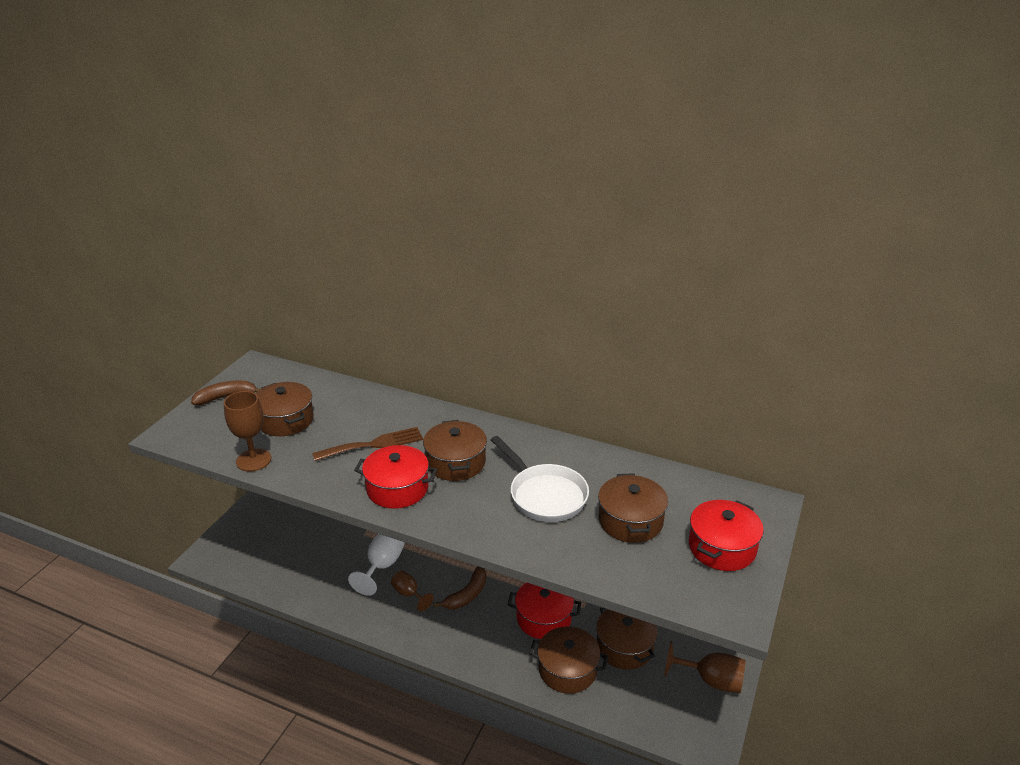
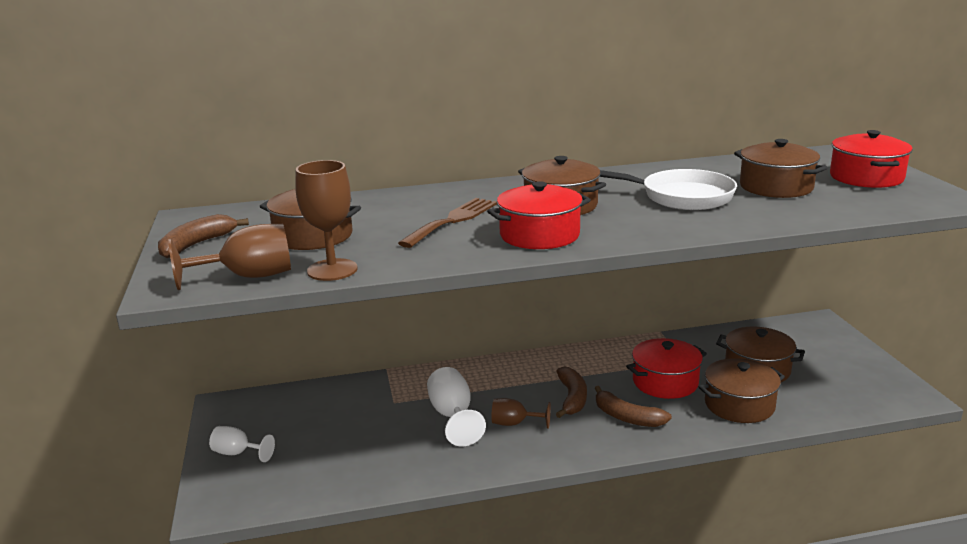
camera: 35 degrees left, 10 degrees down
(249, 526) = (238, 453): none -> white goblet
(481, 632) = (627, 417): none -> brown banana
(711, 680) = (849, 358): brown goblet -> brown goblet (248, 277)

